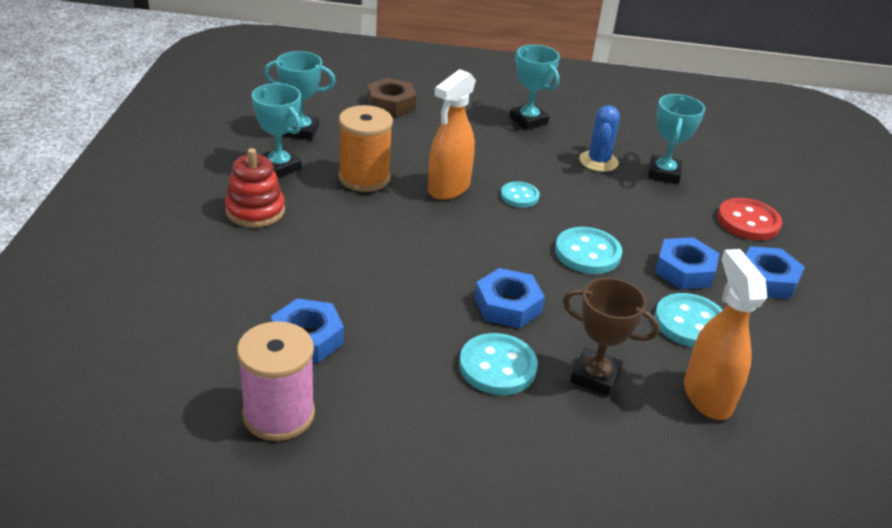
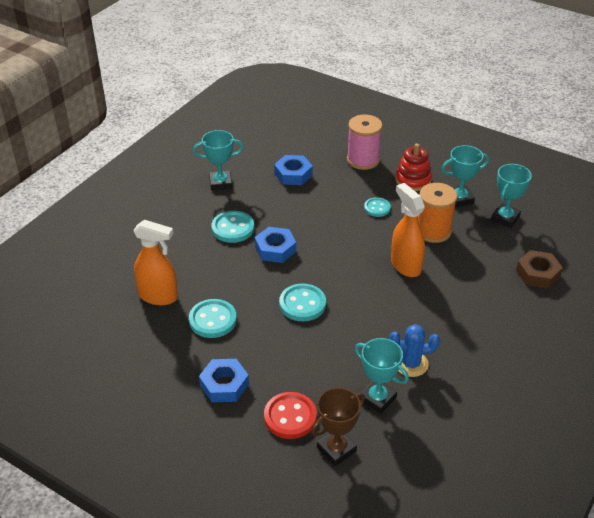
camera: 120 degrees right, 5 degrees up
(279, 414) = (249, 156): pink spool -> pink spool (363, 160)
(519, 196) = (381, 297): turquoise button -> turquoise button (377, 208)
(528, 120) = (490, 347): turquoise trophy -> turquoise trophy (220, 183)
(595, 376) = (202, 260): brown trophy -> brown trophy (336, 449)
(598, 161) = (411, 364): blue cactus -> blue cactus turned 45 degrees counterclockwise
(684, 270) = (259, 344): blue nut -> none

